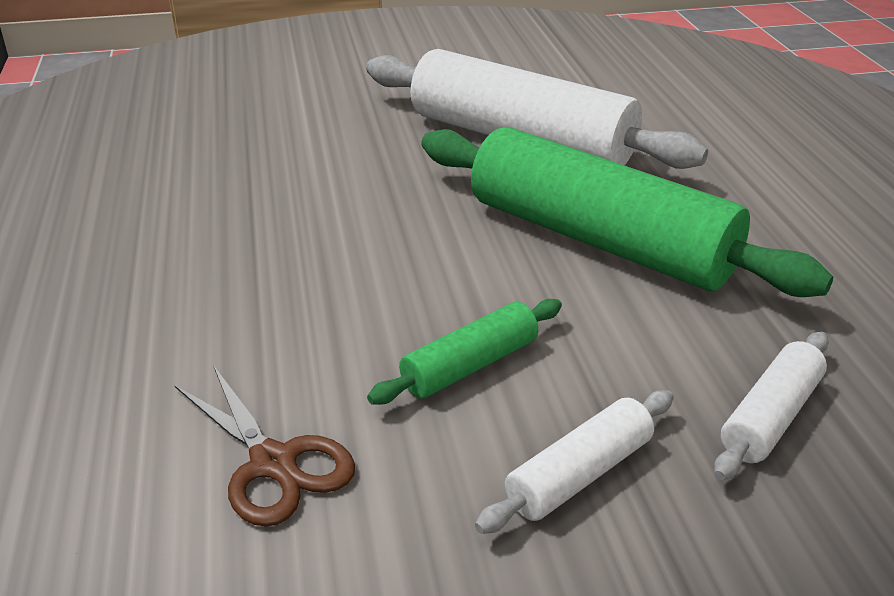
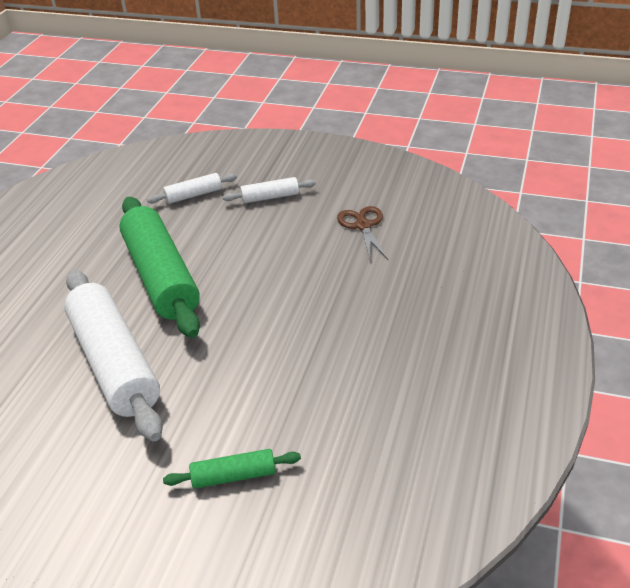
camera: 150 degrees left, 5 degrees up
(469, 366) = (272, 238): green rolling pin -> green rolling pin (234, 476)

